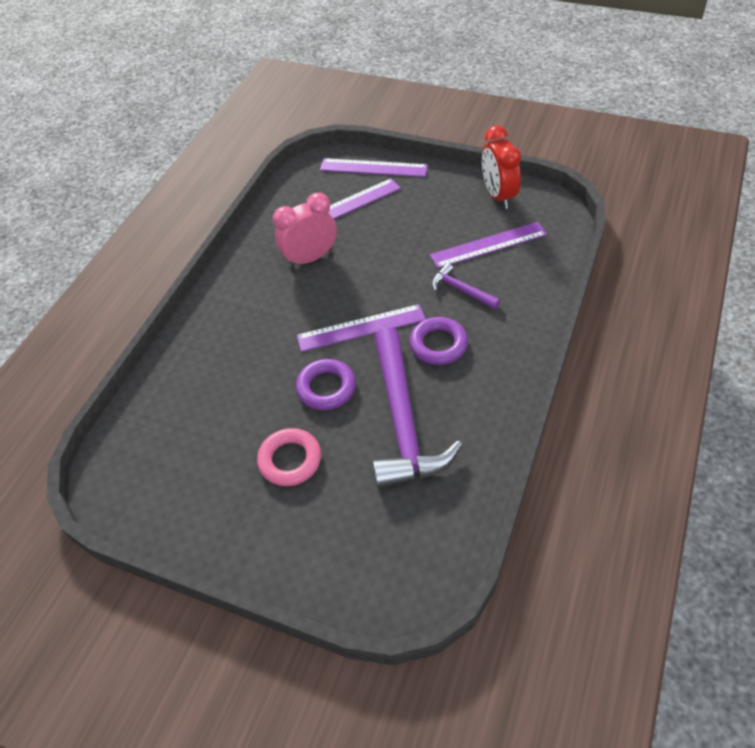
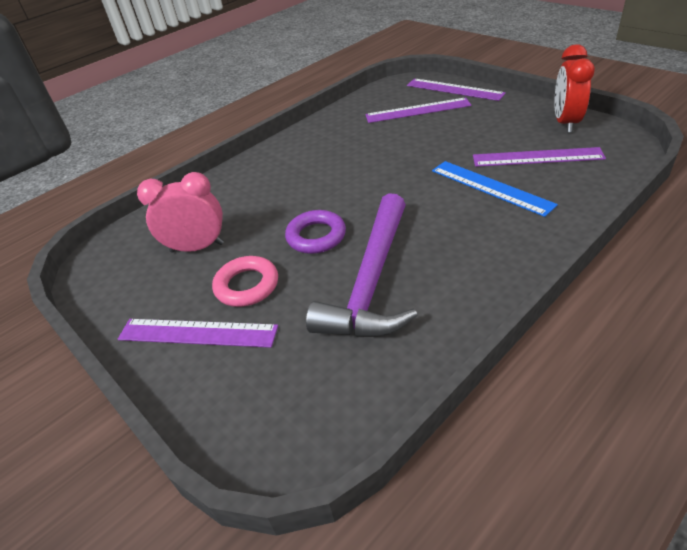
camera: 25 degrees right, 10 degrees down
(310, 258) = (362, 140): pink clock -> pink clock (197, 247)
(361, 328) = (376, 197): purple ruler -> purple ruler (197, 333)
(438, 344) = (443, 225): purple ring -> none
(461, 290) = (490, 187): purple hammer -> blue ruler

